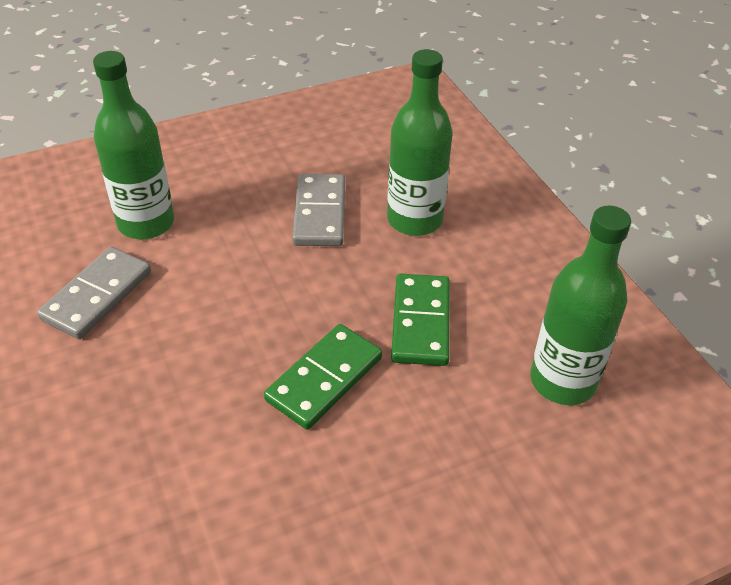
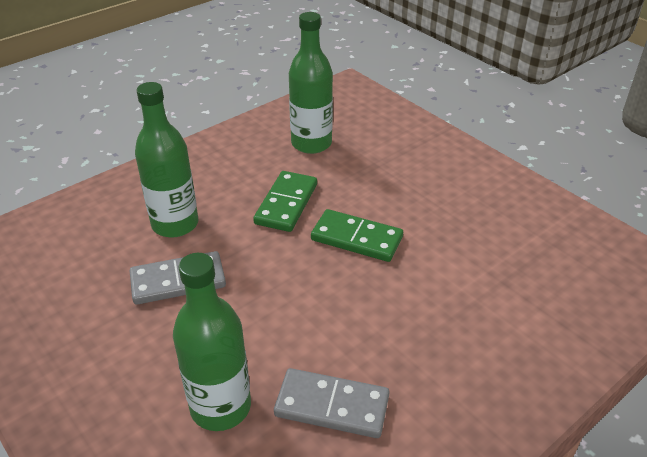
camera: 105 degrees left, 5 degrees down
(421, 322) = (286, 204): green domino -> green domino turned 60 degrees counterclockwise

